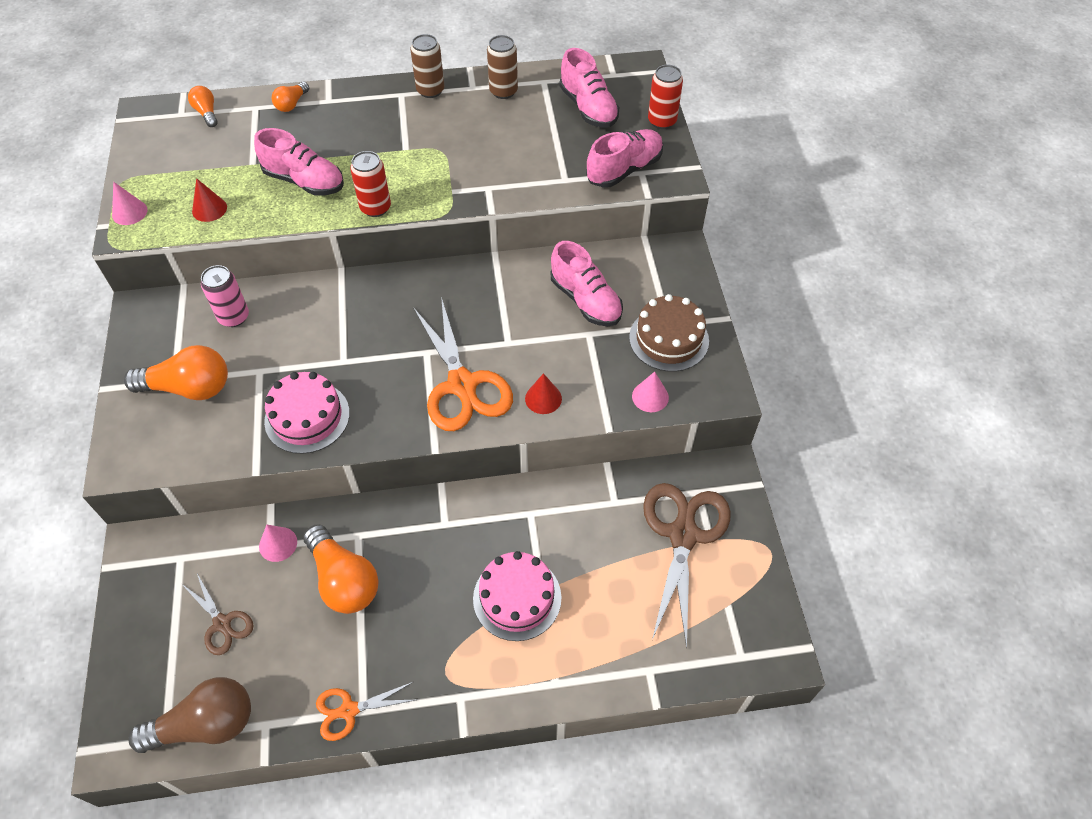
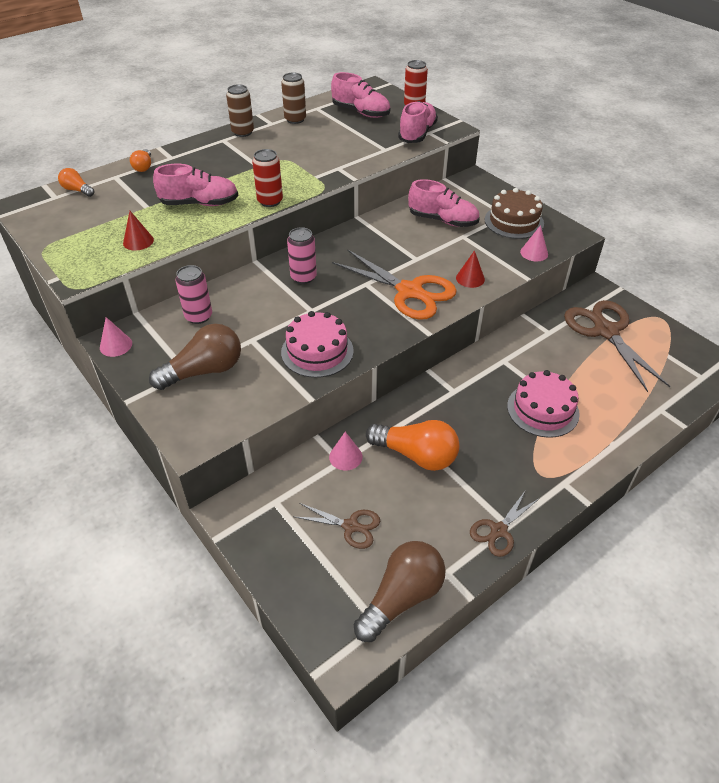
camera: 30 degrees left, 10 degrees down
(129, 212) = (69, 264): pink cone -> pink cone (116, 345)
(189, 388) = (204, 371): orange light bulb -> brown light bulb
(349, 710) = (498, 531): orange scissors -> brown scissors
(370, 313) = (303, 277): none -> pink can

